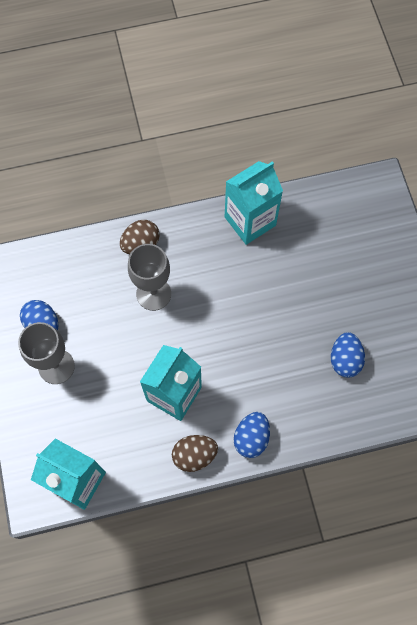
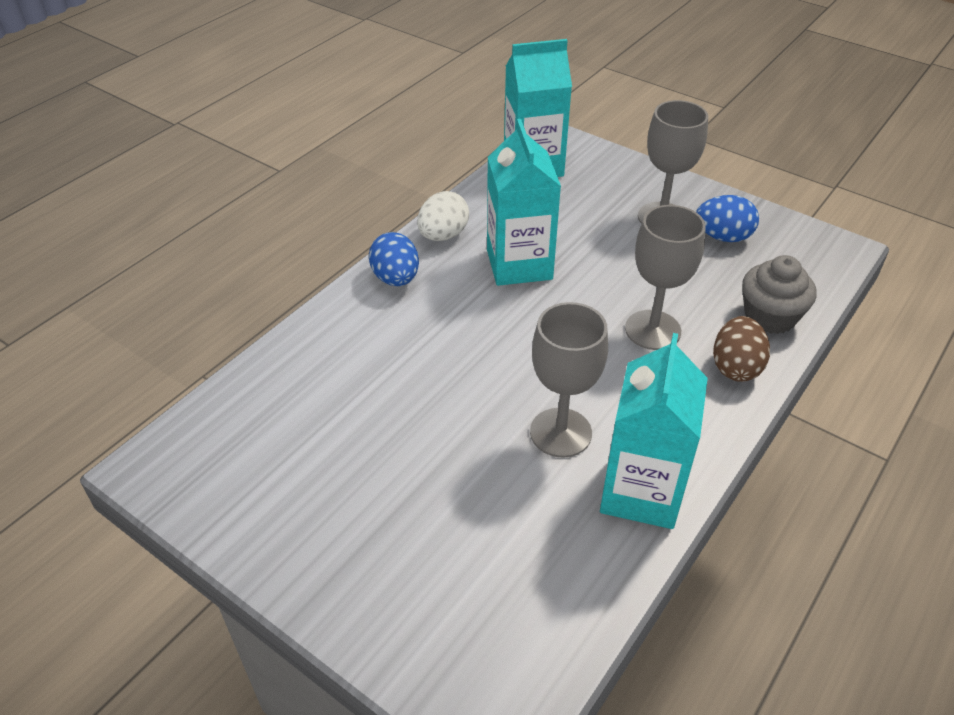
camera: 140 degrees right, 25 degrees down
(88, 257) = (770, 316): none -> grey cupcake
(194, 455) = (443, 235): brown egg -> white egg
(255, 272) = (560, 432): none -> grey goblet
(344, 360) = (345, 412): blue egg -> none

